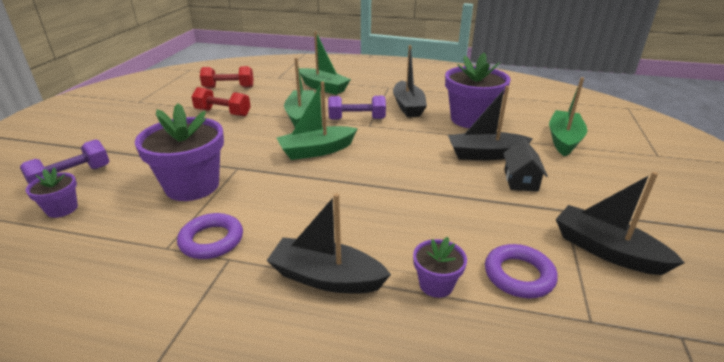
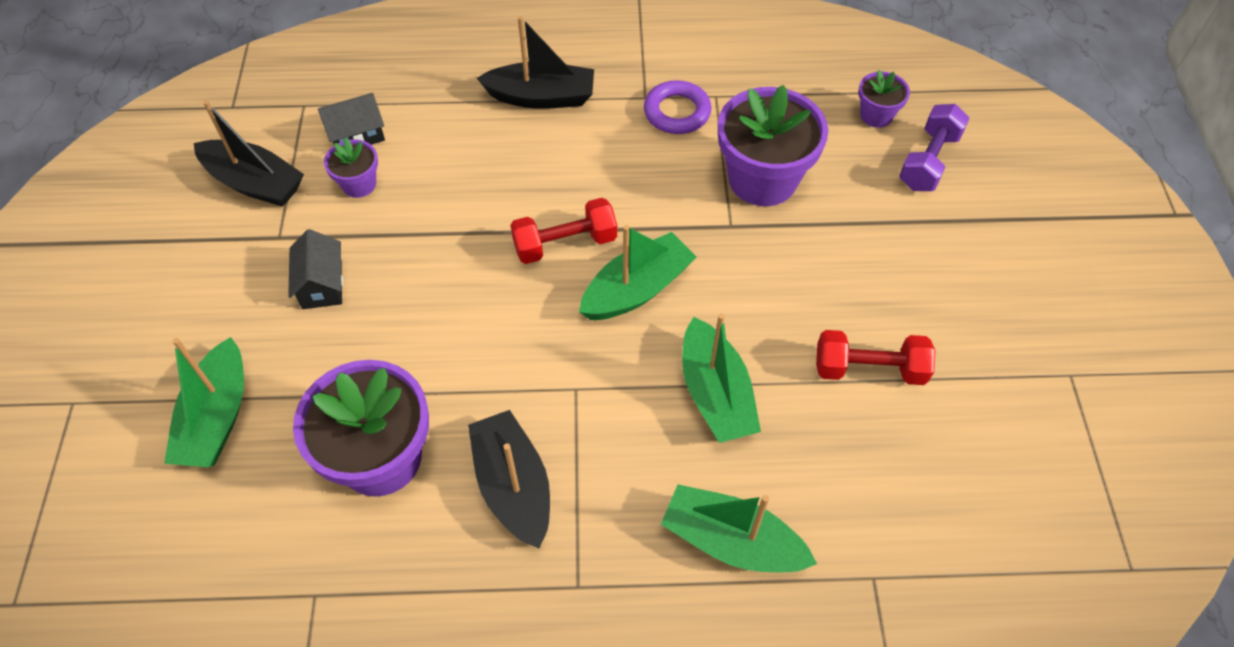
camera: 165 degrees right, 25 degrees up
(228, 87) = (946, 485): red dumbbell -> red dumbbell (565, 244)
(357, 119) = (605, 406): purple dumbbell -> none
(436, 284) = (437, 110): purple flower pot -> purple flower pot (359, 184)
(485, 154) = (366, 339): black boat -> none
(519, 275) = (356, 135): purple ring -> black house

